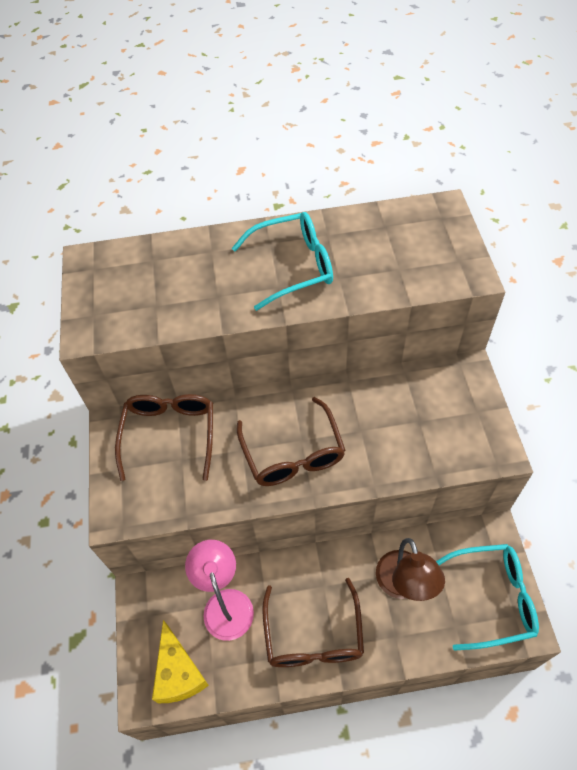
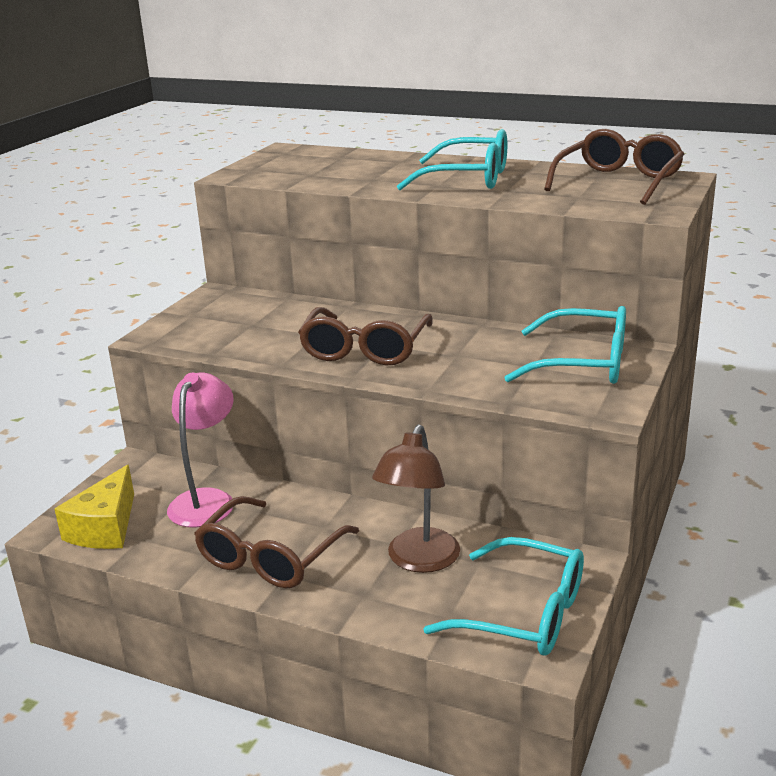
camera: 30 degrees right, 30 degrees down
(170, 434) = (260, 309): brown glasses -> brown glasses (618, 182)
(447, 402) = (583, 363): none -> turquoise glasses

